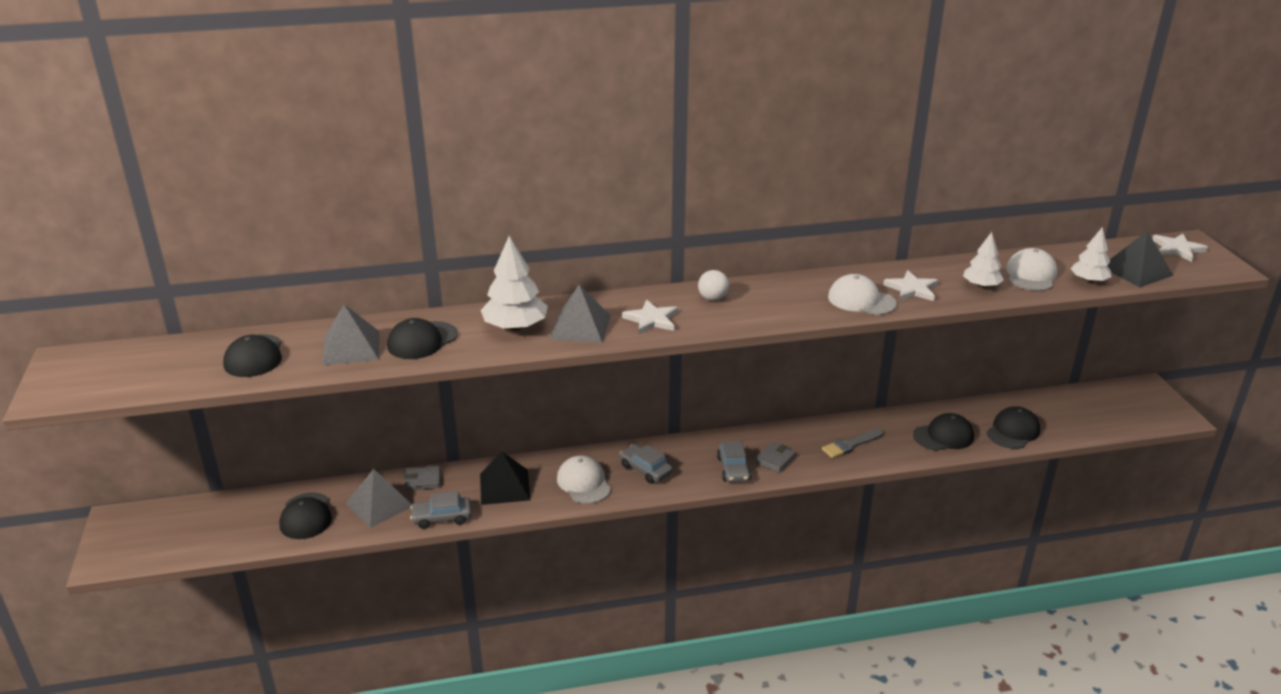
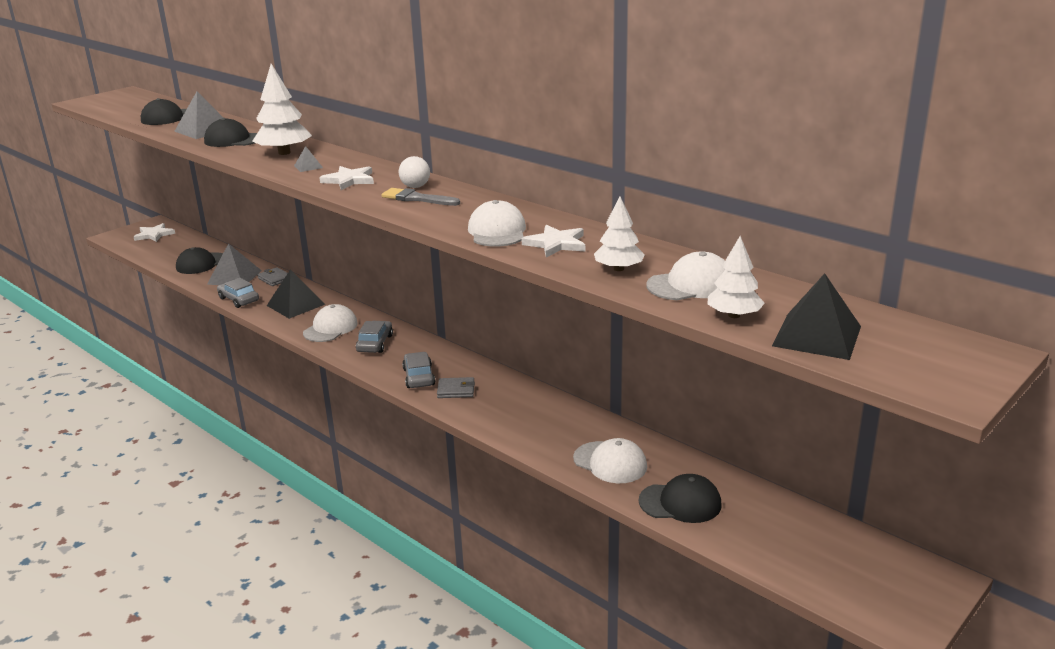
camera: 55 degrees right, 5 degrees down
(580, 327) = (308, 166): grey pyramid -> grey pyramid, size x0.48
(733, 469) = (419, 377): grey car -> grey car turned 120 degrees clockwise
(850, 445) = (526, 418): grey brush -> grey brush (416, 198)
(943, 436) = (610, 462): black cap -> white cap
(1177, 249) = (942, 349): white star -> white star (154, 235)

